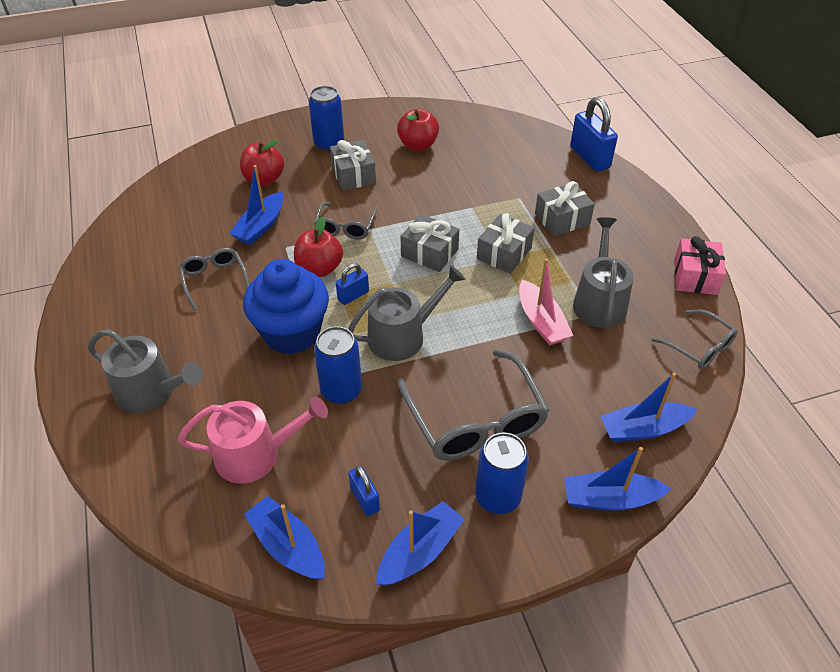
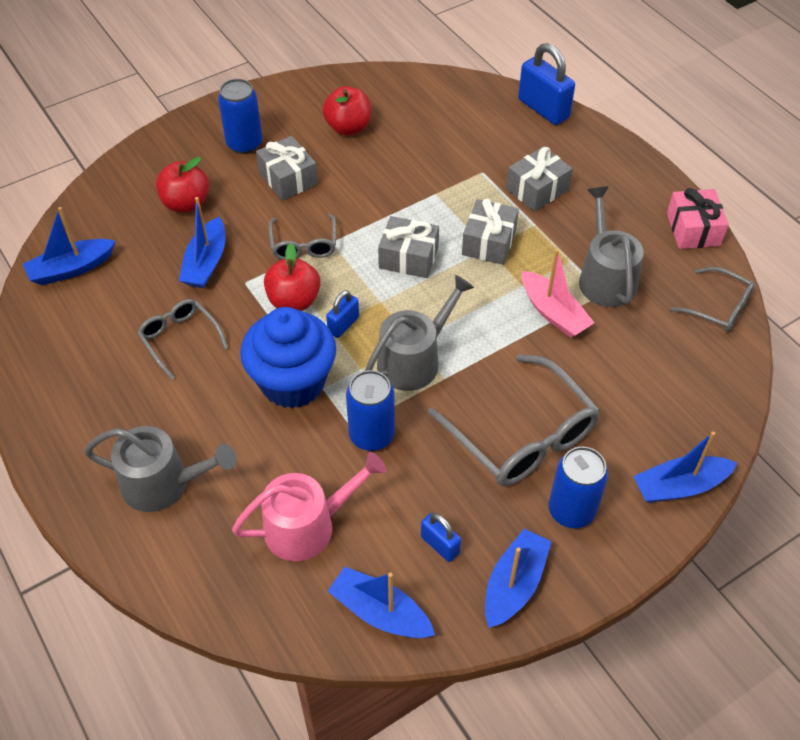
camera: 15 degrees left, 5 degrees up
(643, 429) = (690, 407): blue boat -> blue boat (71, 269)

